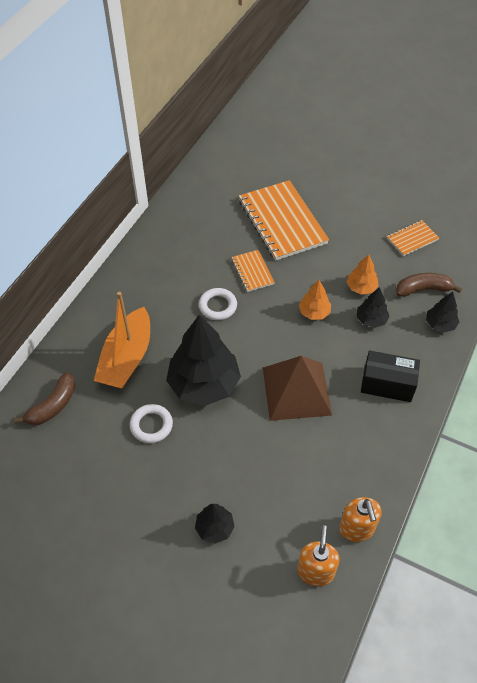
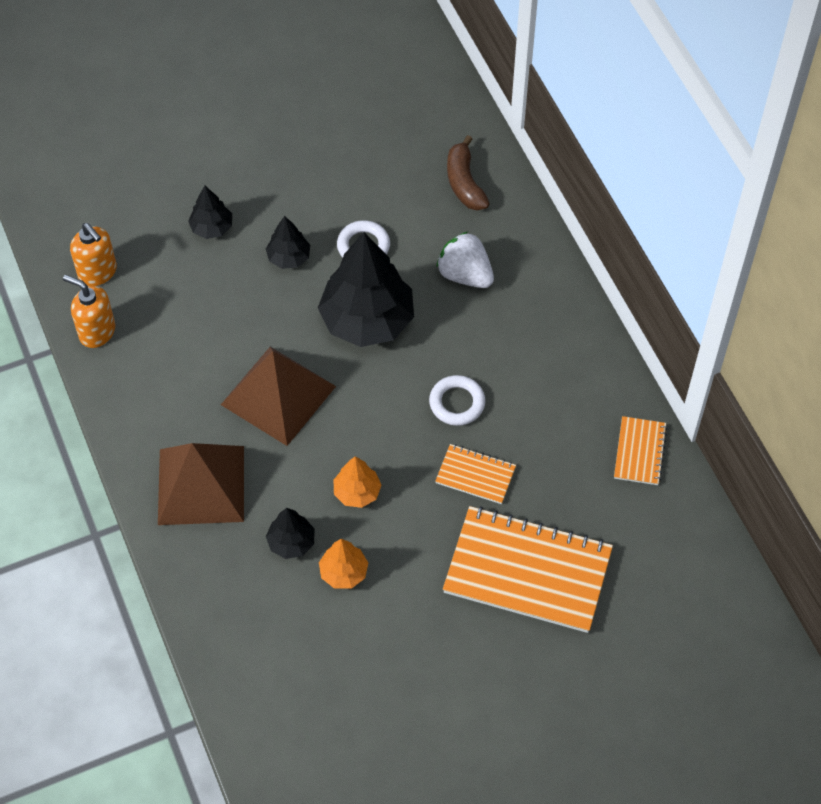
camera: 130 degrees right, 5 degrees up
(127, 358) = (465, 275): orange boat -> white strawberry
(387, 384) = (201, 485): black box -> brown pyramid
(412, 239) = (360, 702): orange notebook -> orange notebook (640, 452)
(423, 289) = (276, 639): brown banana -> none
(440, 324) = (215, 610): black tree -> black tree (289, 257)

